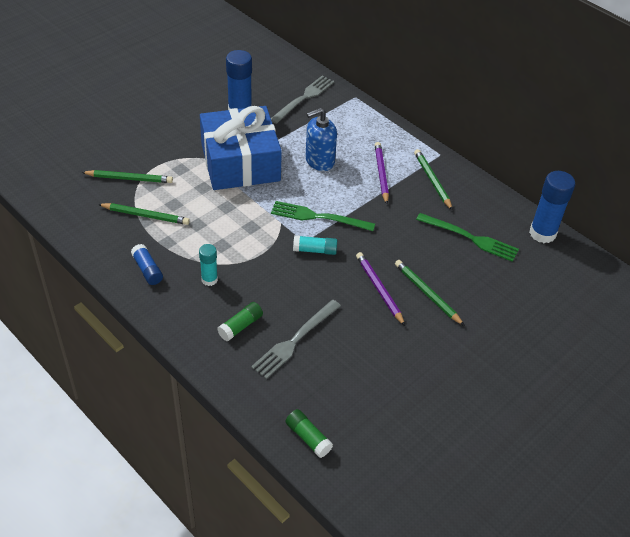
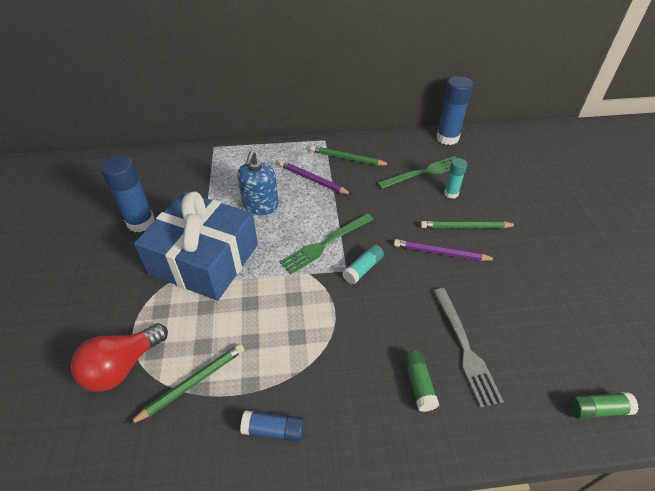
camera: 50 degrees left, 0 degrees up
(129, 178) = (123, 366): green pencil -> red light bulb
(209, 279) = (335, 375): turquoise glue stick -> turquoise glue stick (451, 193)
(304, 98) = (178, 174): grey fork -> none

